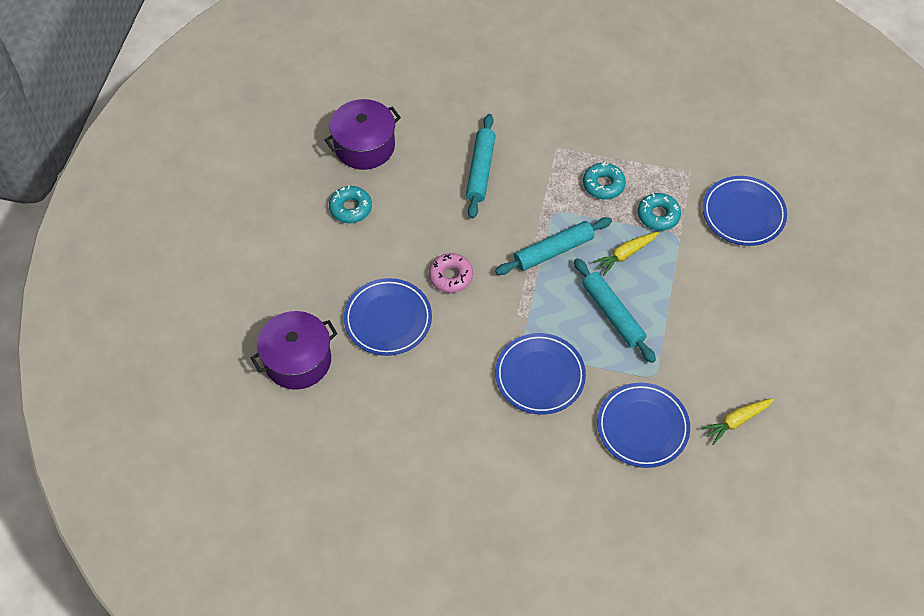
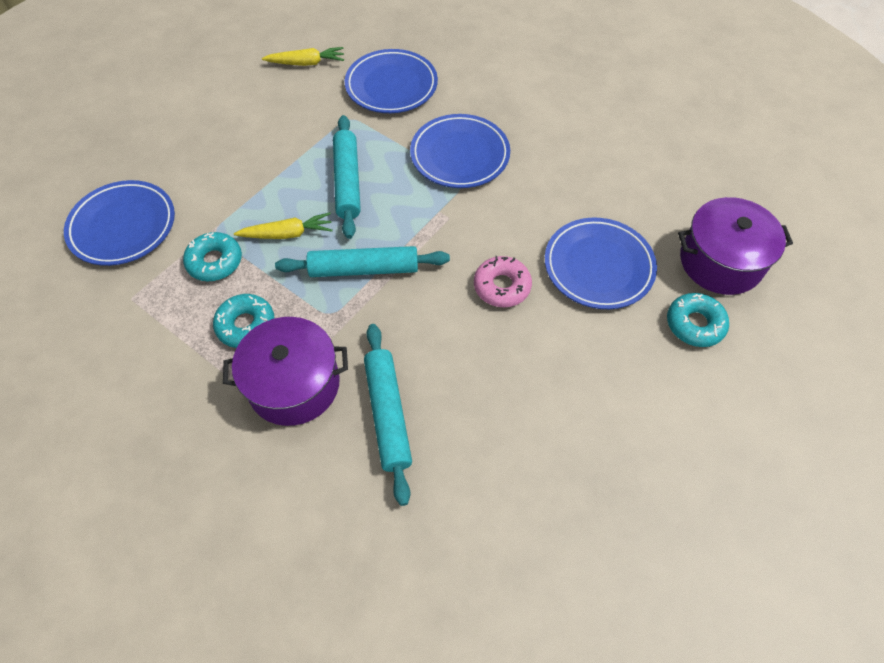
camera: 155 degrees left, 0 degrees up
(350, 208) = (596, 432): turquoise donut -> turquoise donut (694, 324)
(364, 146) = (539, 533): purple pot -> purple pot (294, 384)
(480, 170) = (388, 414): turquoise rolling pin -> turquoise rolling pin turned 45 degrees counterclockwise

